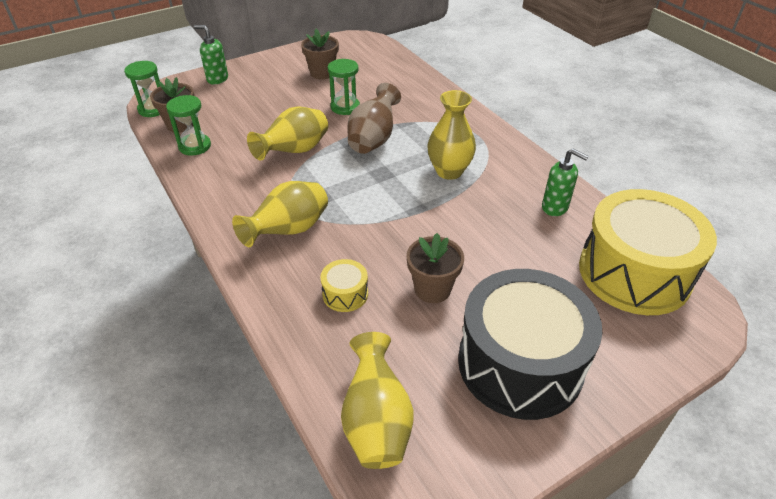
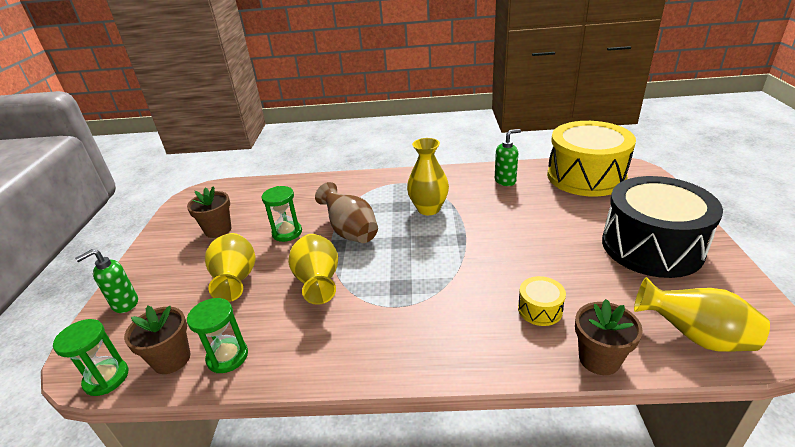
camera: 55 degrees left, 10 degrees down
(289, 231) = (433, 320): yellow vase -> yellow vase (236, 281)
(432, 289) = (558, 260): brown flower pot -> brown flower pot (599, 359)

